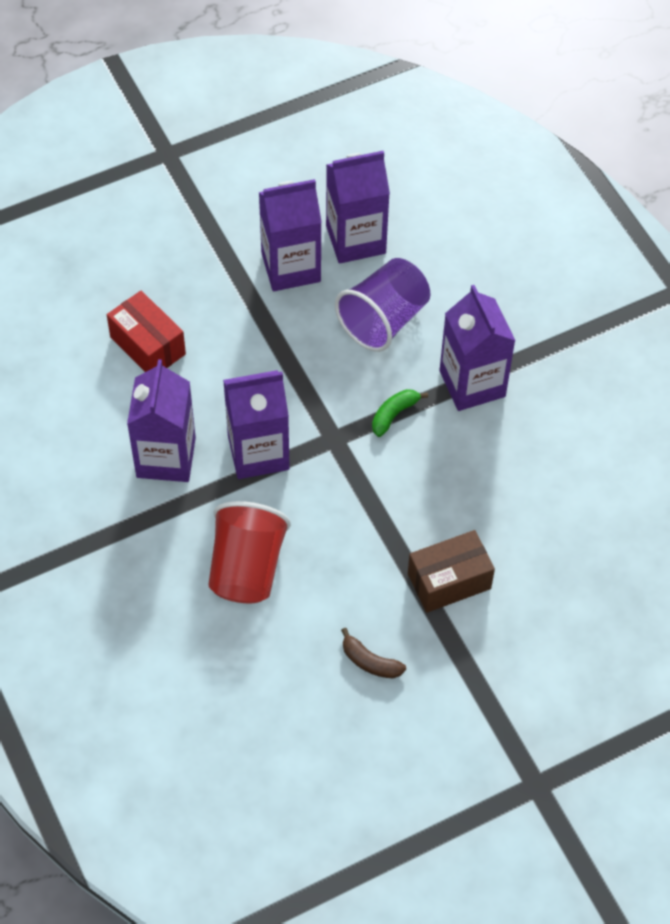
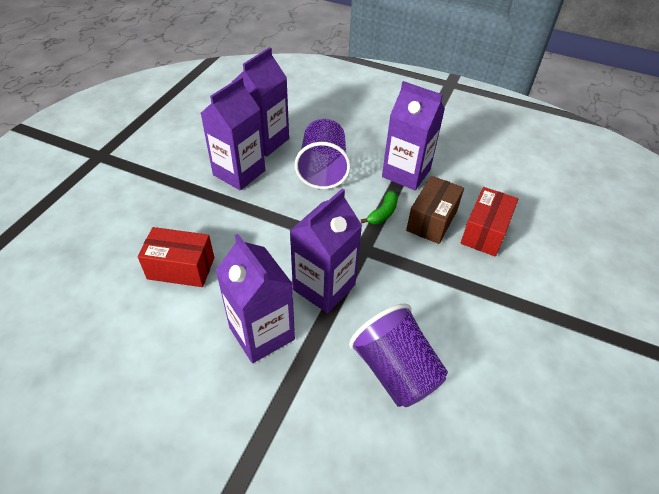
camera: 40 degrees left, 10 degrees down
(246, 568) = (395, 371): red cup -> purple cup
(370, 661) = (542, 374): brown banana -> none
(394, 414) = (383, 213): green banana -> green banana turned 150 degrees counterclockwise
(449, 581) = (521, 285): brown box -> brown box (432, 220)
(478, 506) = (484, 232): none -> red box

